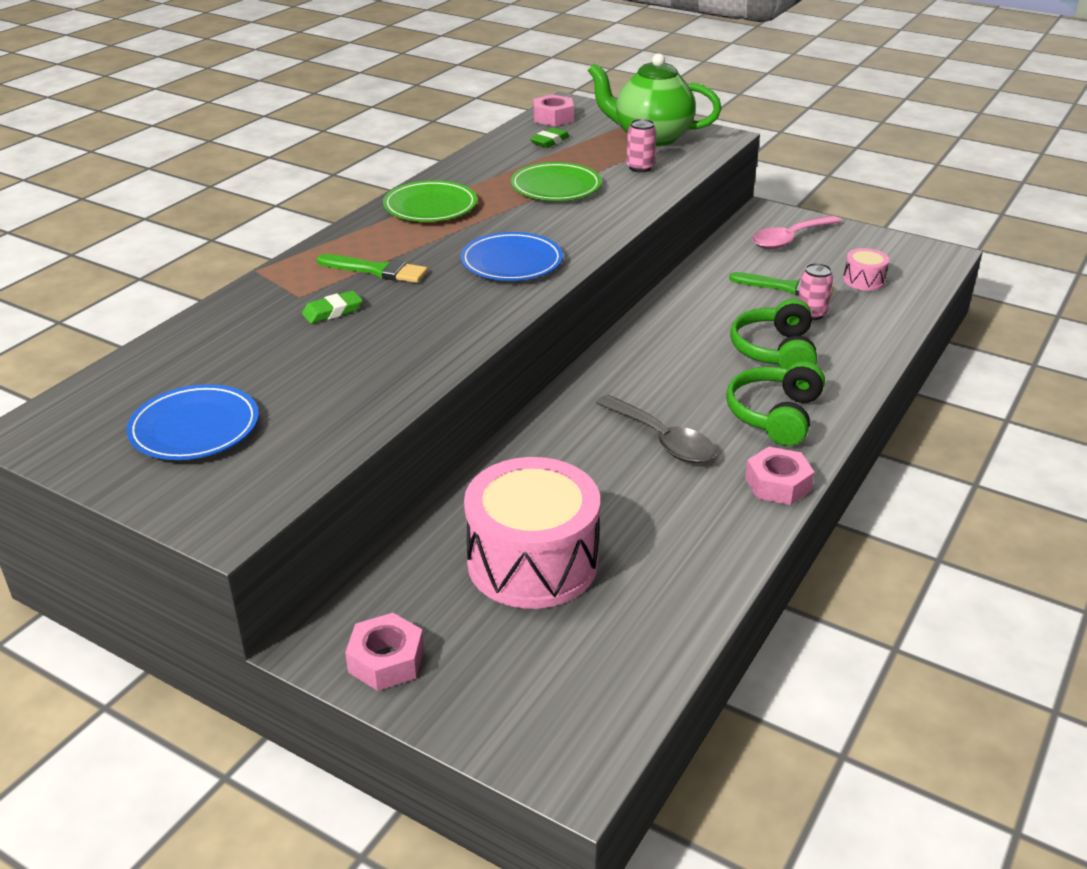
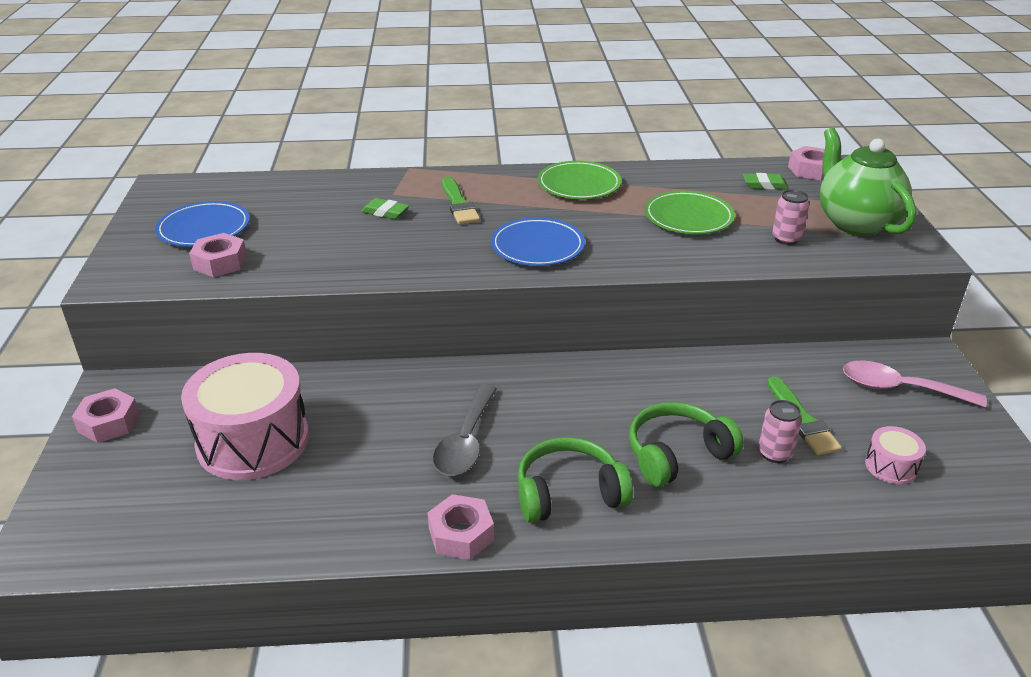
camera: 55 degrees right, 0 degrees up
(294, 436) = (220, 262): none -> pink nut

